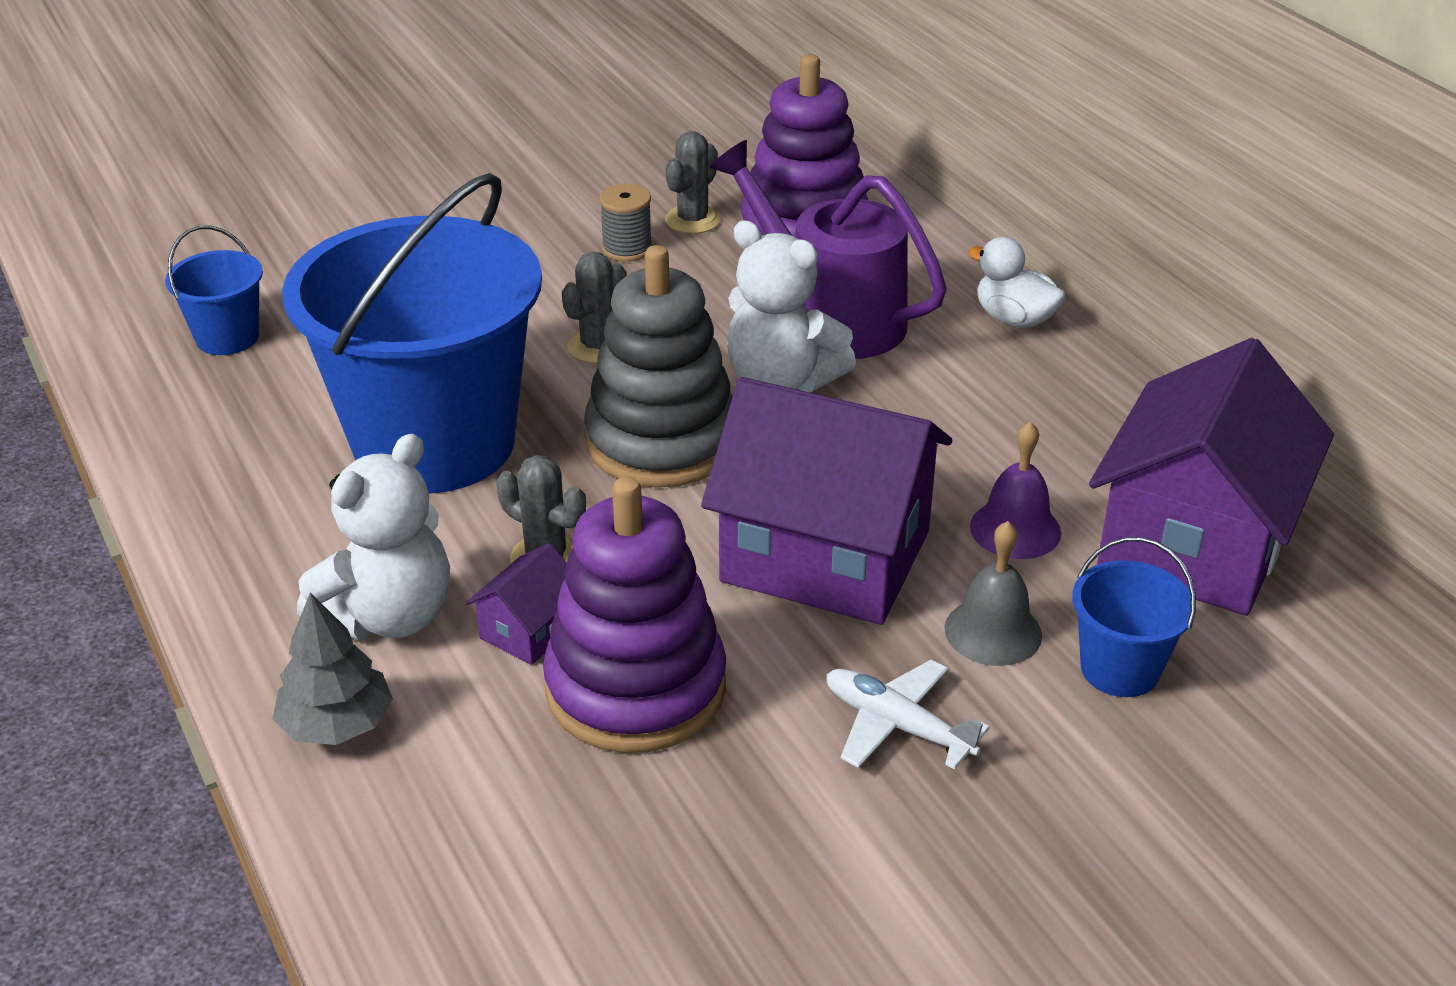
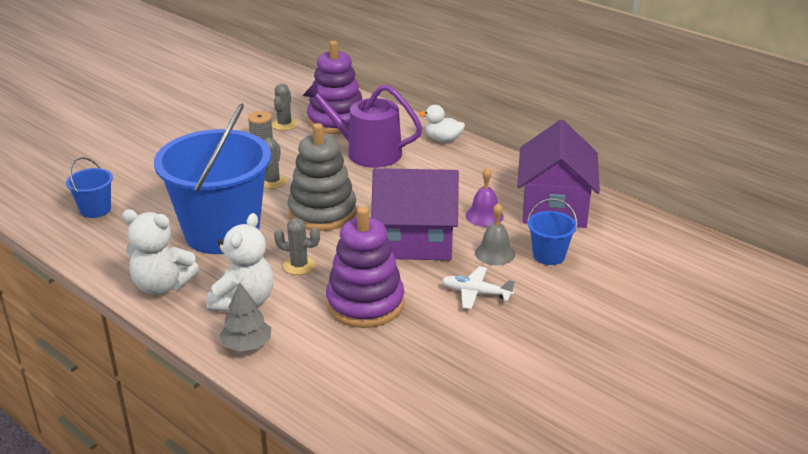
camera: 20 degrees left, 5 degrees down
(529, 630) = (308, 293): purple house -> none
(781, 381) = (360, 180): white teddy bear -> white teddy bear (162, 286)

